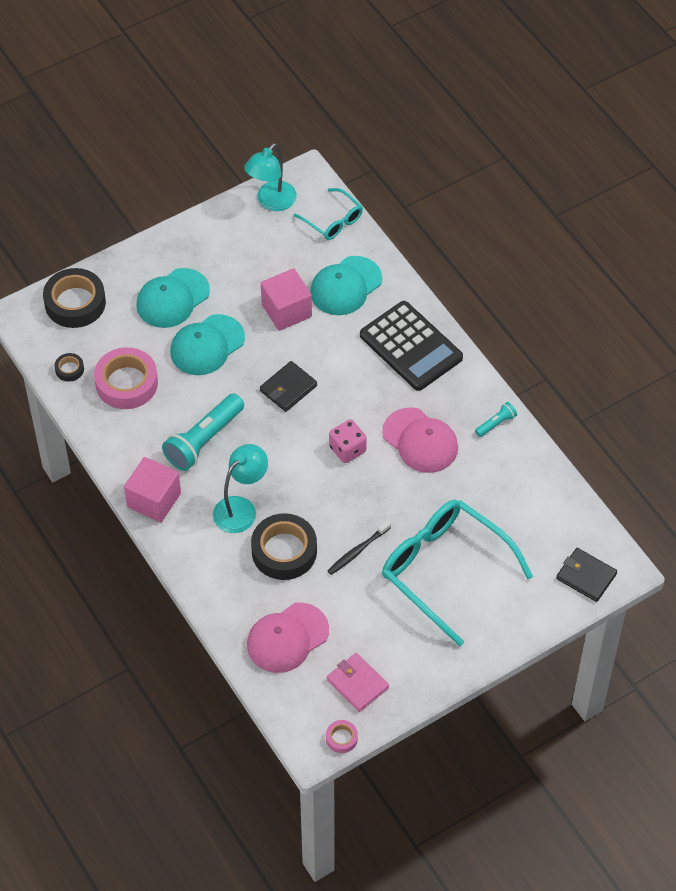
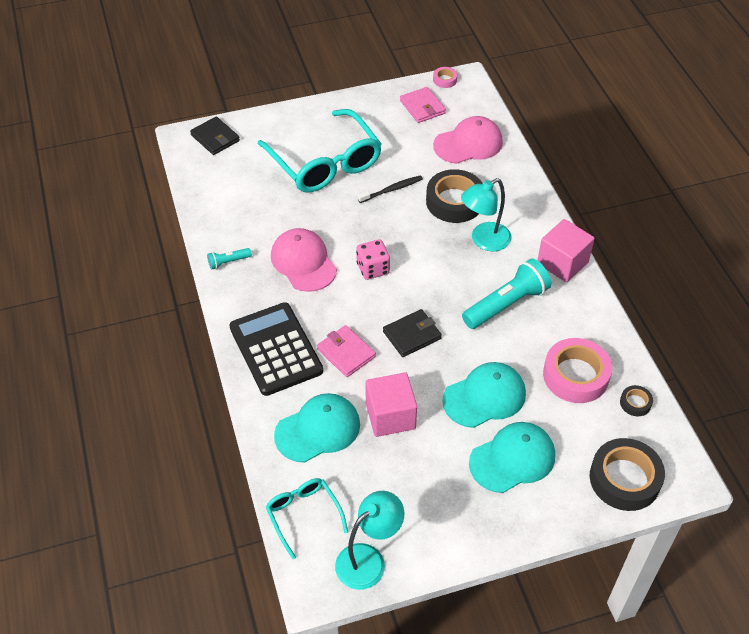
camera: 165 degrees left, 5 degrees down
(344, 357) = (346, 353): none -> pink wallet

